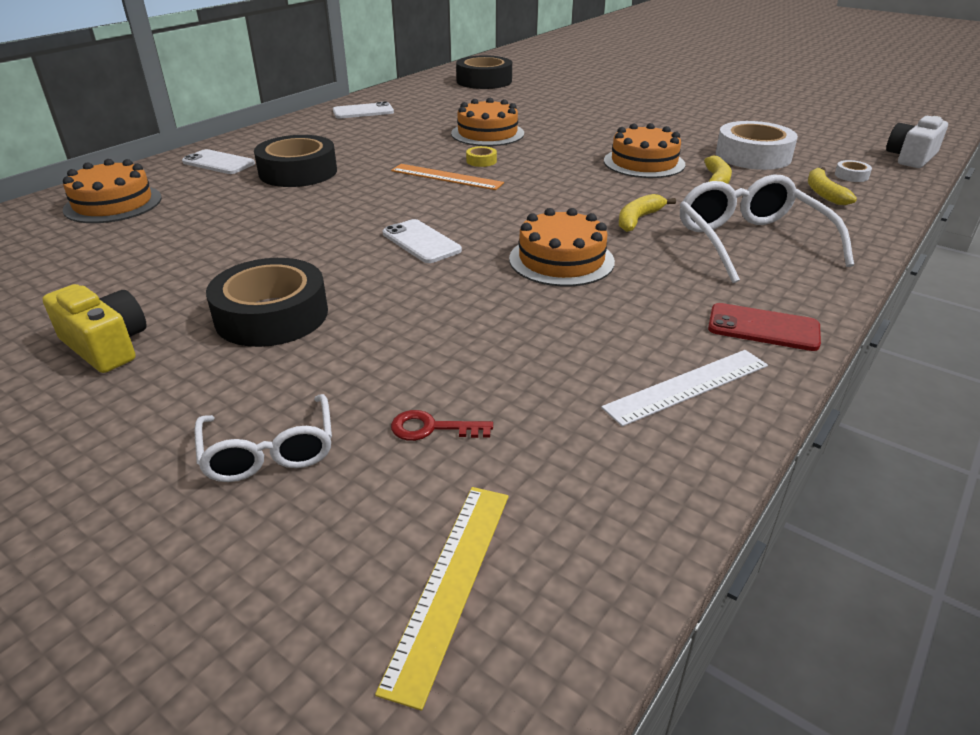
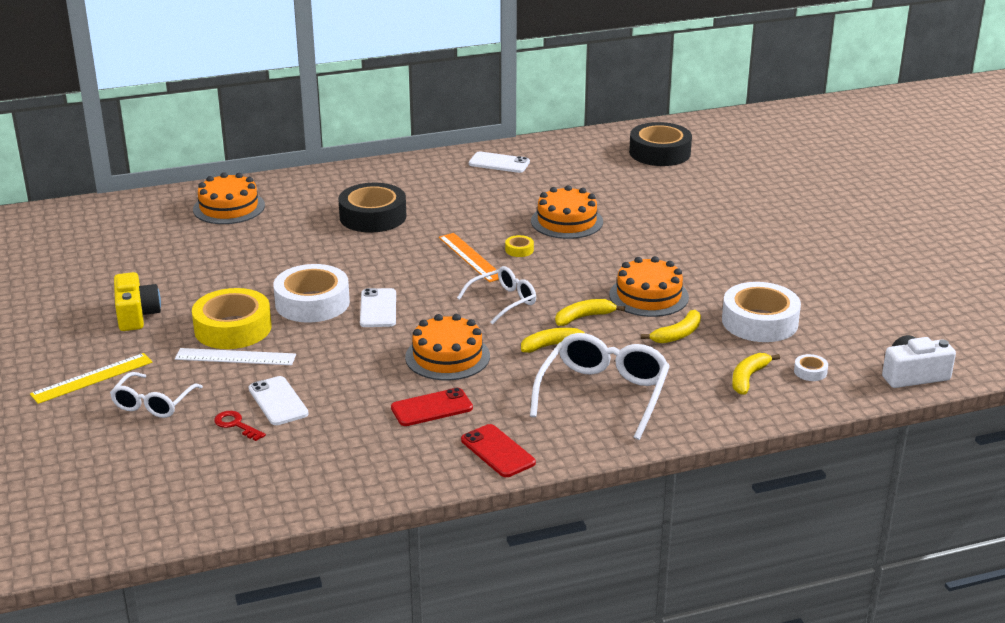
camera: 35 degrees right, 5 degrees down
(218, 163) = (329, 189): white phone -> white phone (278, 401)
(272, 315) = (233, 328): black tape -> yellow tape
(338, 259) = (312, 303): none -> white tape
(450, 583) = (162, 489): yellow ruler -> yellow ruler (92, 378)
(534, 200) = (503, 301): none -> white glasses
(623, 191) = (584, 317): none -> yellow banana
(628, 312) = (431, 408): none -> red phone
(687, 386) = (393, 462): white ruler -> white ruler (235, 357)

